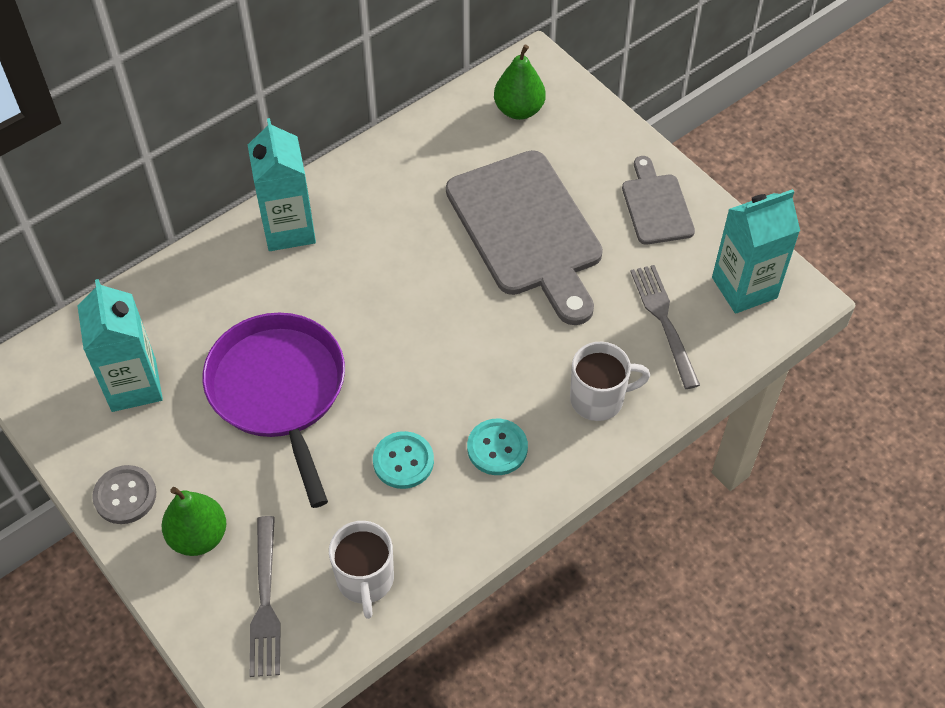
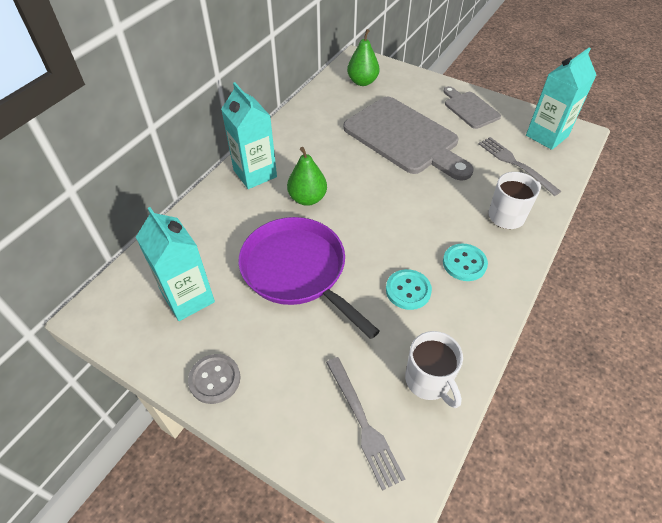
camera: 20 degrees left, 5 degrees down
(198, 536) = (287, 391): green pear -> green pear (307, 198)

